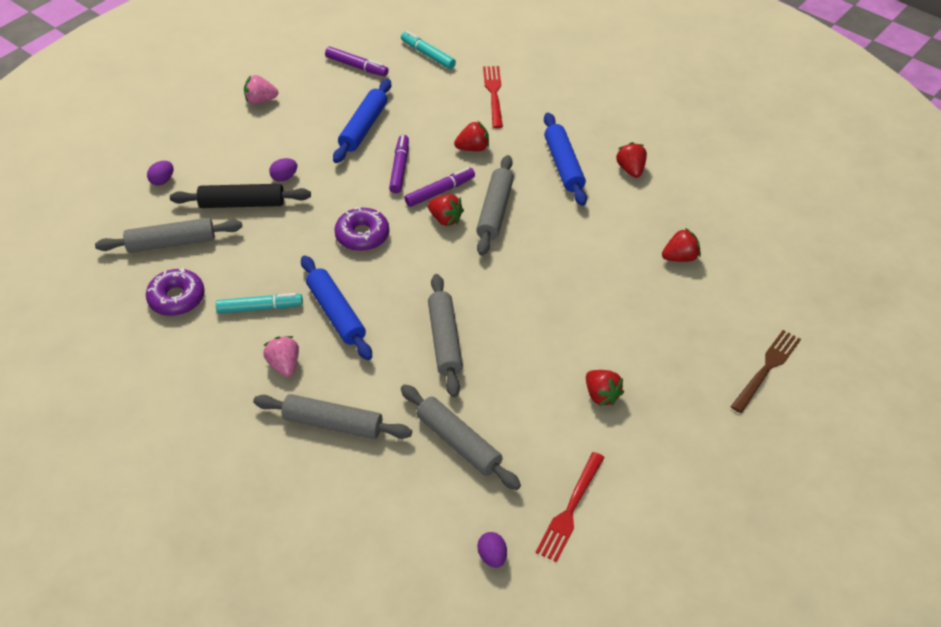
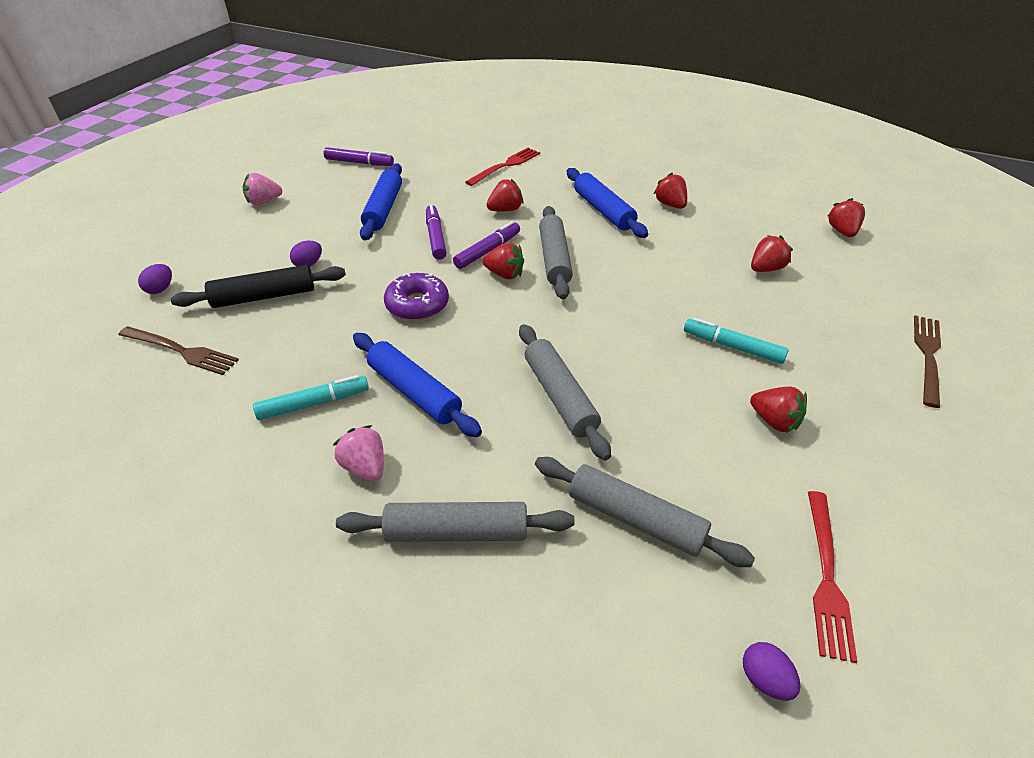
camera: 15 degrees left, 5 degrees down
(171, 243) = (181, 351): grey rolling pin -> brown fork
(177, 298) = (198, 413): purple donut -> none
(428, 55) = (427, 146): turquoise marker -> turquoise marker (732, 347)
(494, 94) = (505, 166): red fork -> red fork turned 60 degrees clockwise
(779, 231) = (842, 232): none -> red strawberry

